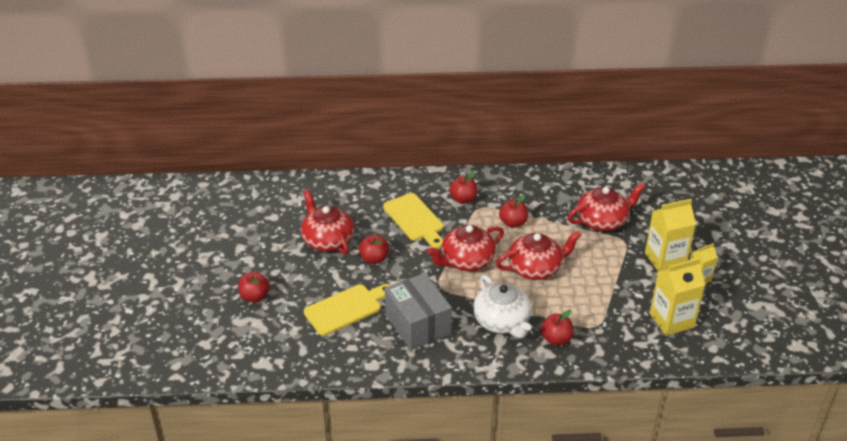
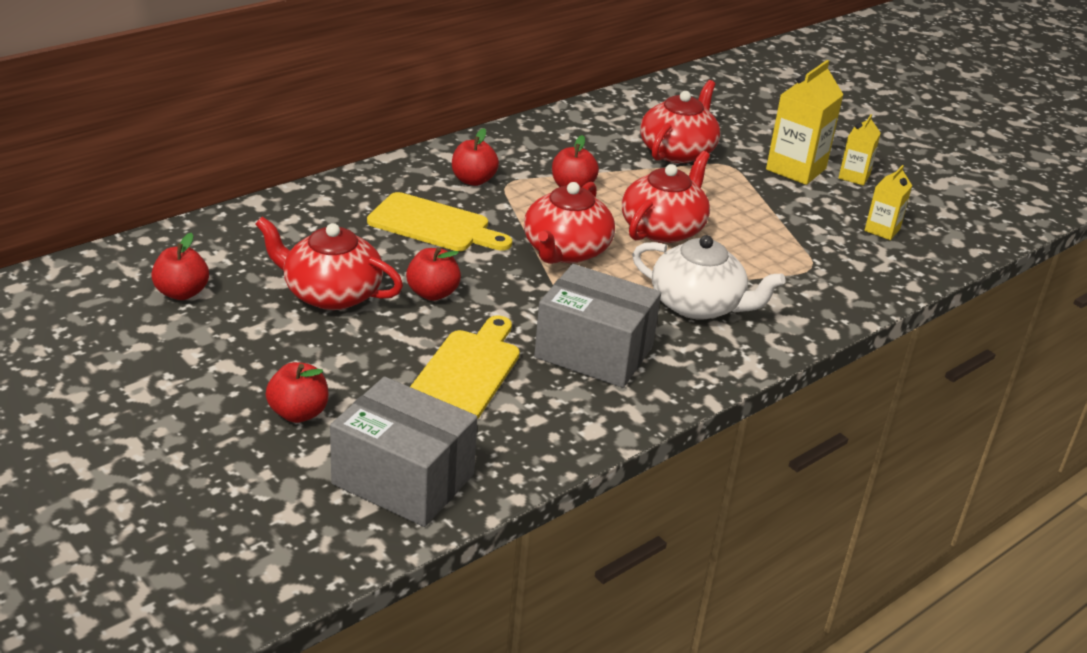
camera: 40 degrees left, 5 degrees down
(265, 349) = (403, 479): none -> grey box
(556, 339) = (786, 299): red apple -> red apple (182, 293)
(671, 320) = (882, 230): yellow carton -> yellow carton, size x0.57

